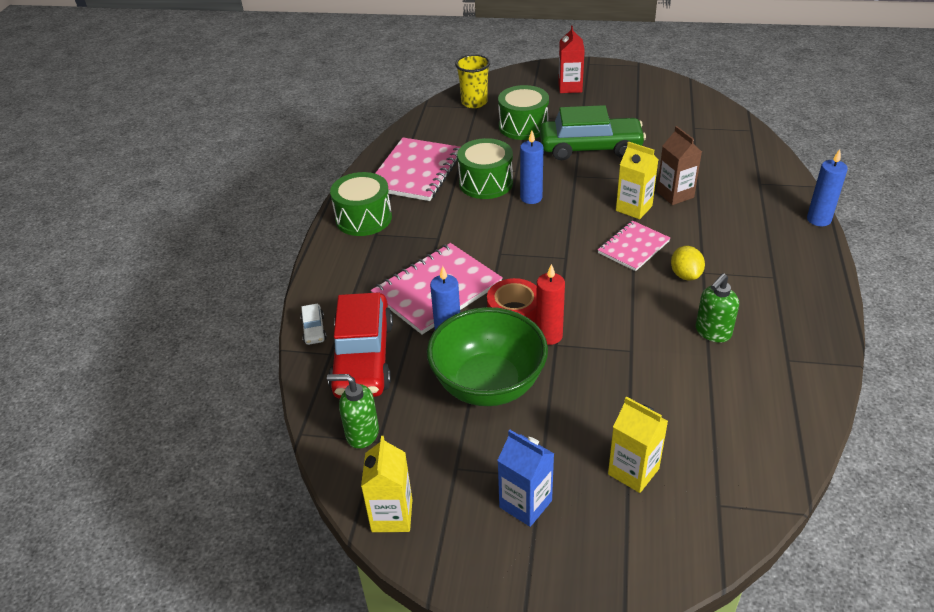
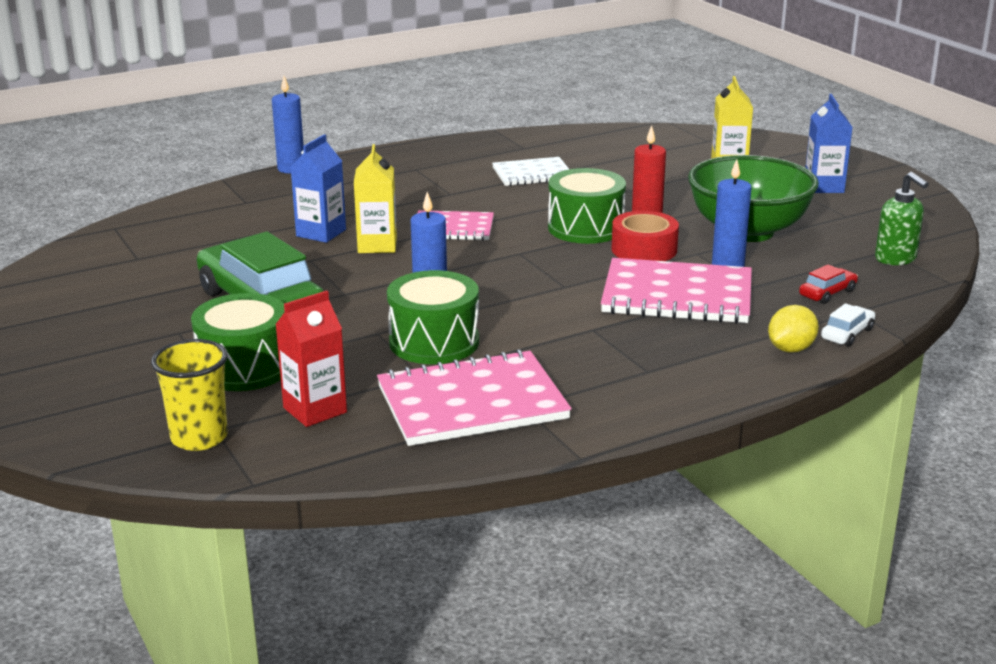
camera: 130 degrees left, 15 degrees down
(363, 218) = (631, 393): green drum -> green drum (585, 228)
(363, 358) = (827, 293): red car -> red car, size x0.41
(392, 515) = (927, 221): yellow carton -> none
(570, 87) = (70, 371): red carton -> red carton (315, 410)
(675, 194) = (321, 233): brown carton -> blue carton
(685, 275) = (465, 199): yellow lemon -> yellow lemon (790, 349)
(712, 332) = (532, 174): green soap dispenser -> white notebook

